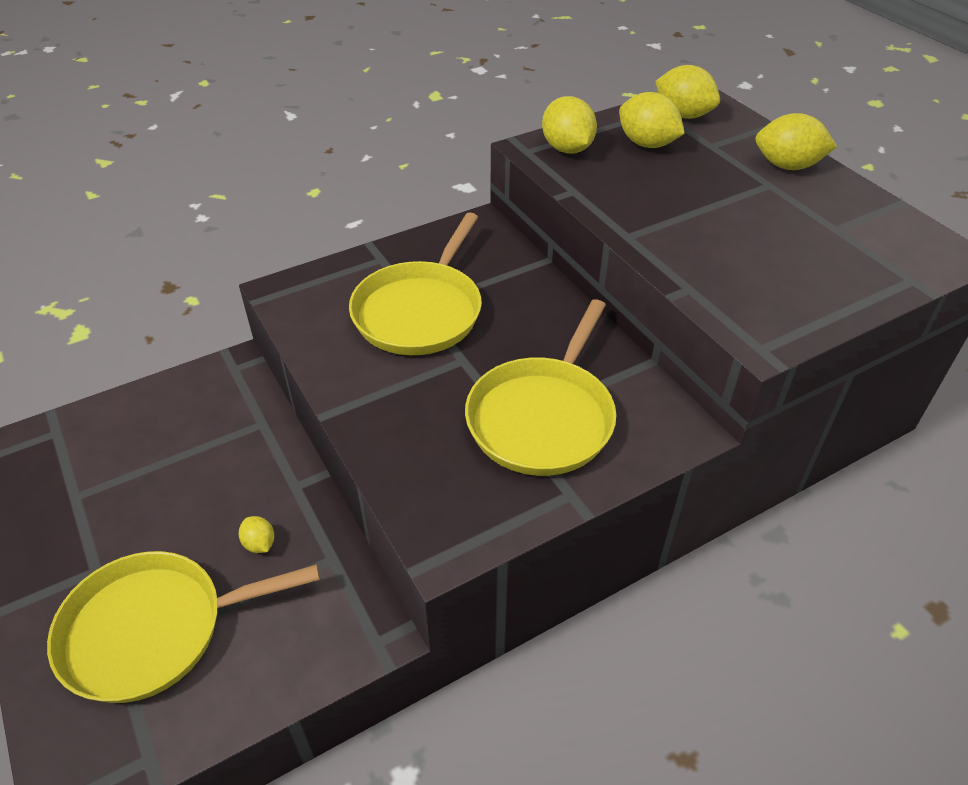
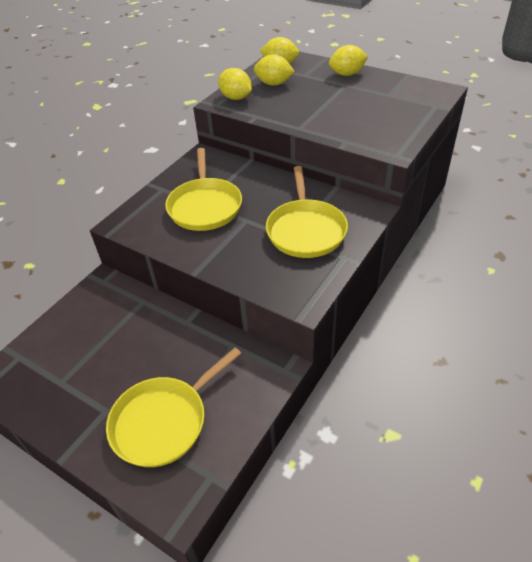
camera: 25 degrees left, 0 degrees up
(259, 544) = (189, 357): yellow lemon -> none

